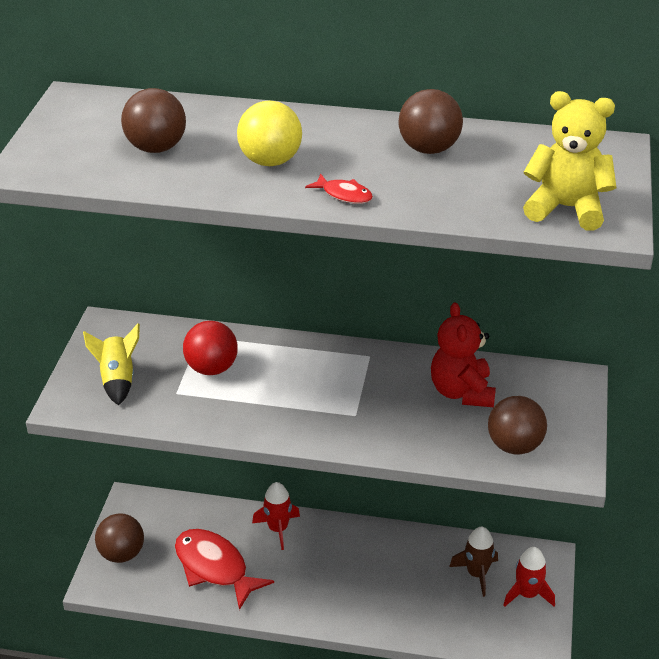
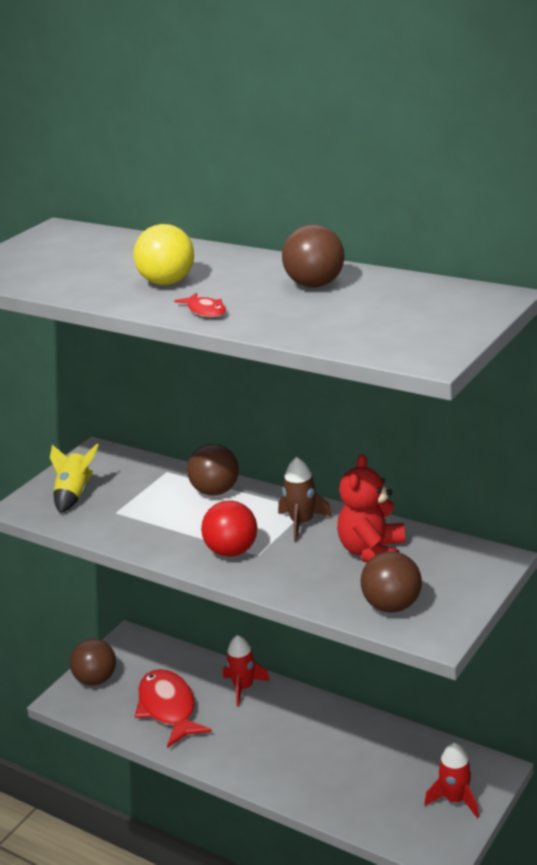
camera: 25 degrees right, 10 degrees down
(156, 148) = (84, 266): brown ball -> brown ball (215, 491)
(211, 368) = (158, 498): red ball -> red ball (232, 551)
(477, 574) = (413, 769): brown rocket -> brown rocket (302, 523)
(566, 208) = (399, 339): yellow teddy bear -> none

